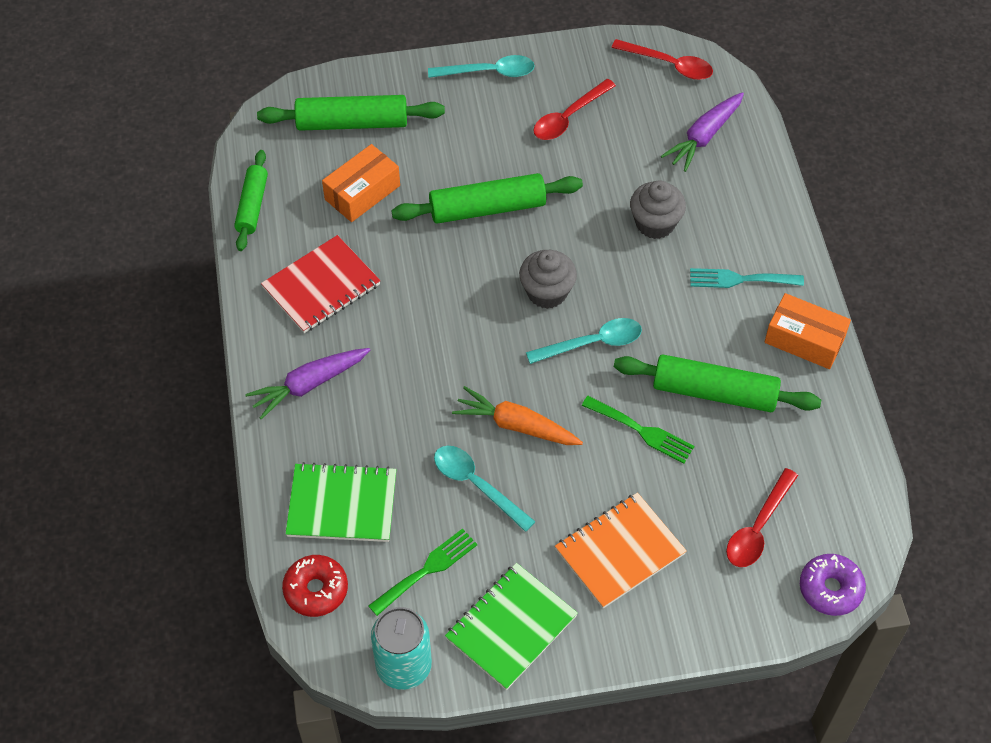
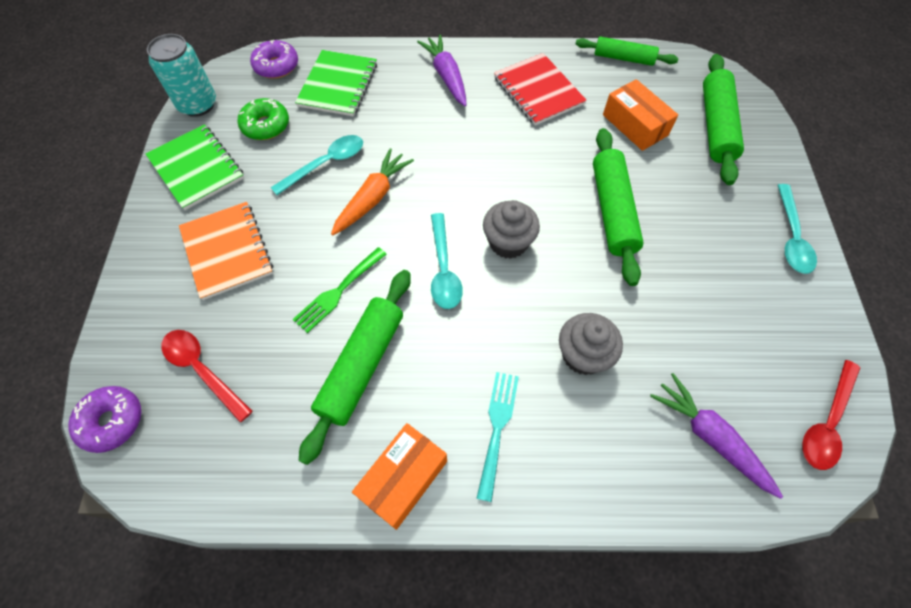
camera: 100 degrees right, 5 degrees up
(316, 590) = (276, 66): red donut -> purple donut
(427, 570) = (266, 125): green fork -> green donut
(569, 117) = (733, 299): red spoon -> none

